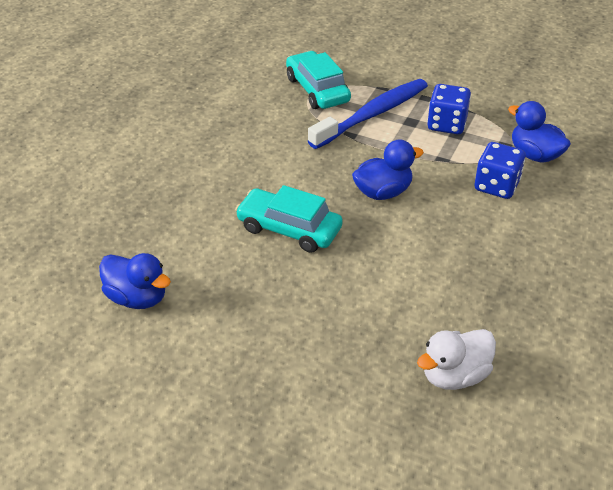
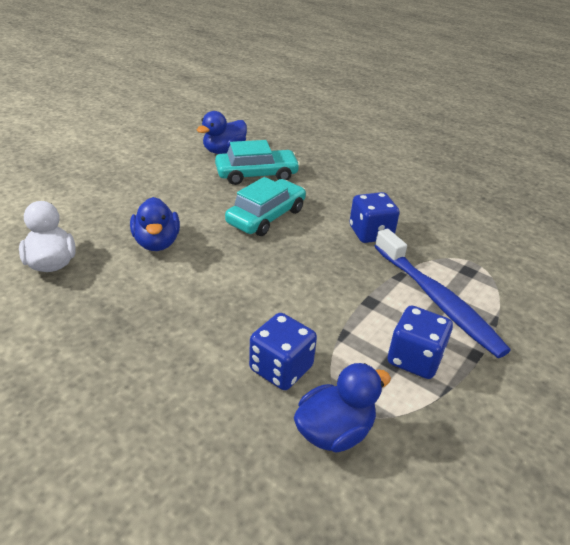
camera: 100 degrees right, 5 degrees down
(289, 154) = (370, 233): none -> blue dice
(317, 90) = (486, 270): turquoise car -> turquoise car (256, 175)
(383, 192) = (297, 277): blue duck -> blue duck (157, 243)

